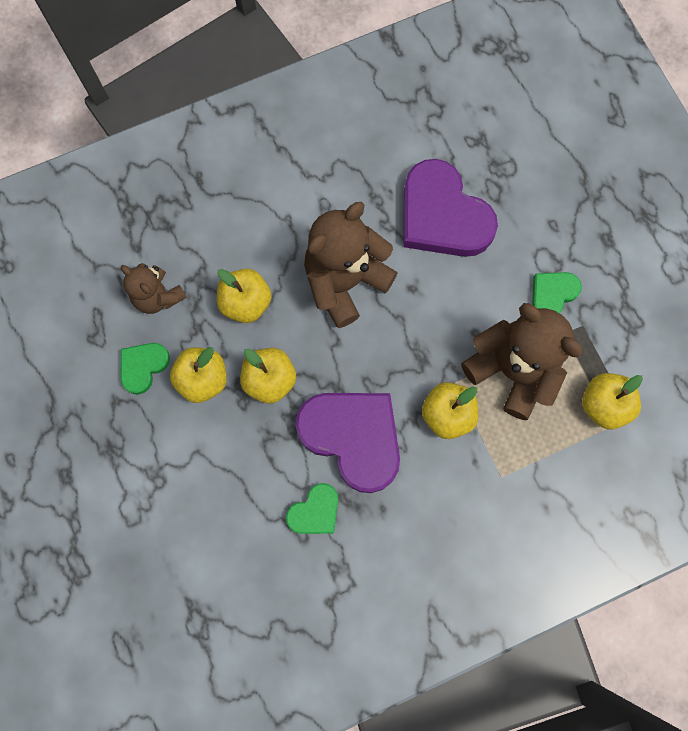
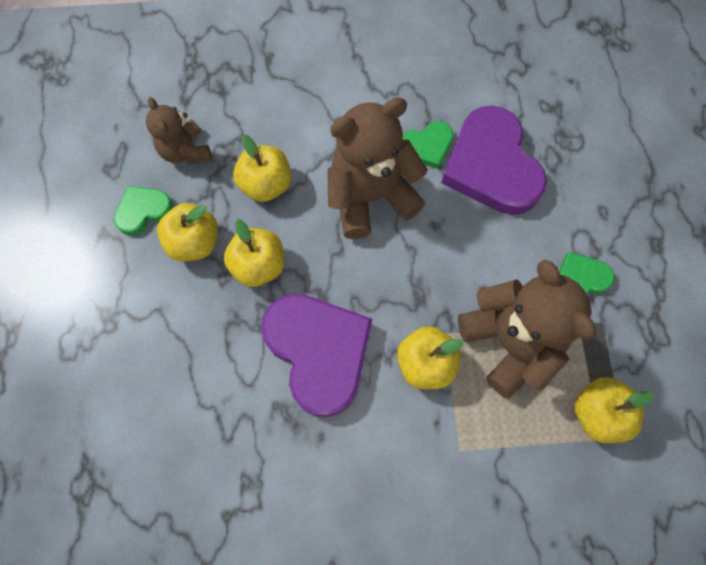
camera: 20 degrees right, 5 degrees down
(315, 511) = (250, 414): green heart -> green heart (427, 146)

